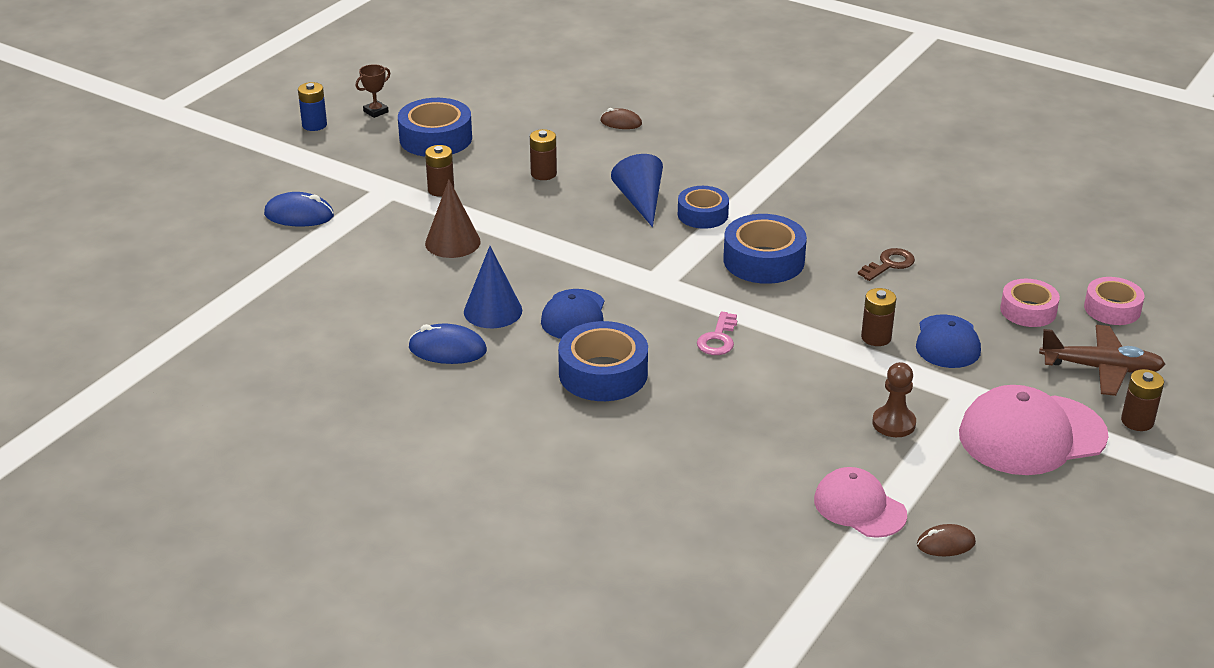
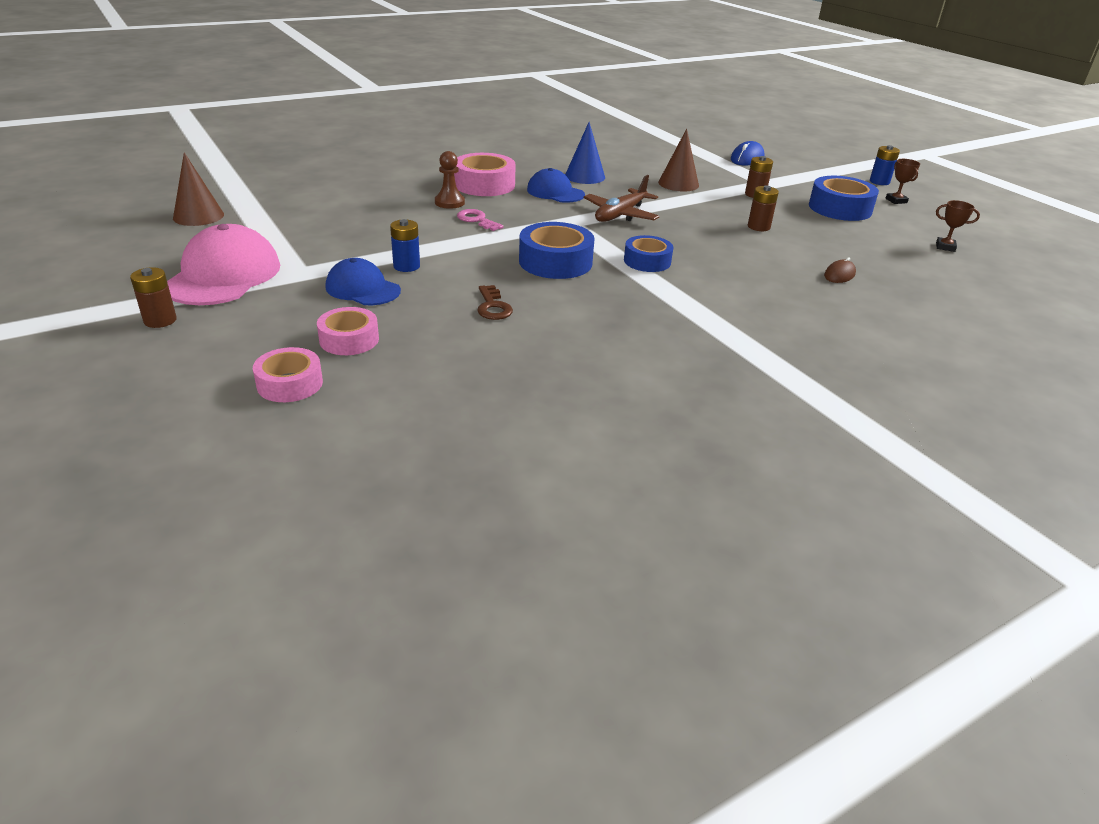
camera: 115 degrees right, 0 degrees up
(447, 349) = (557, 160): blue mouse -> none
(493, 82) = (945, 247): none -> brown trophy
(603, 373) = (484, 185): blue tape -> pink tape
(640, 201) = (688, 246): blue cone -> none
(859, 507) = (266, 206): pink cap -> none
(876, 337) = (406, 266): brown battery -> blue battery
(893, 423) = (313, 239): brown pawn -> brown pawn (449, 202)
(945, 544) = (198, 216): brown mouse -> brown cone
(1101, 369) = (233, 336): brown plane -> brown plane (620, 215)

